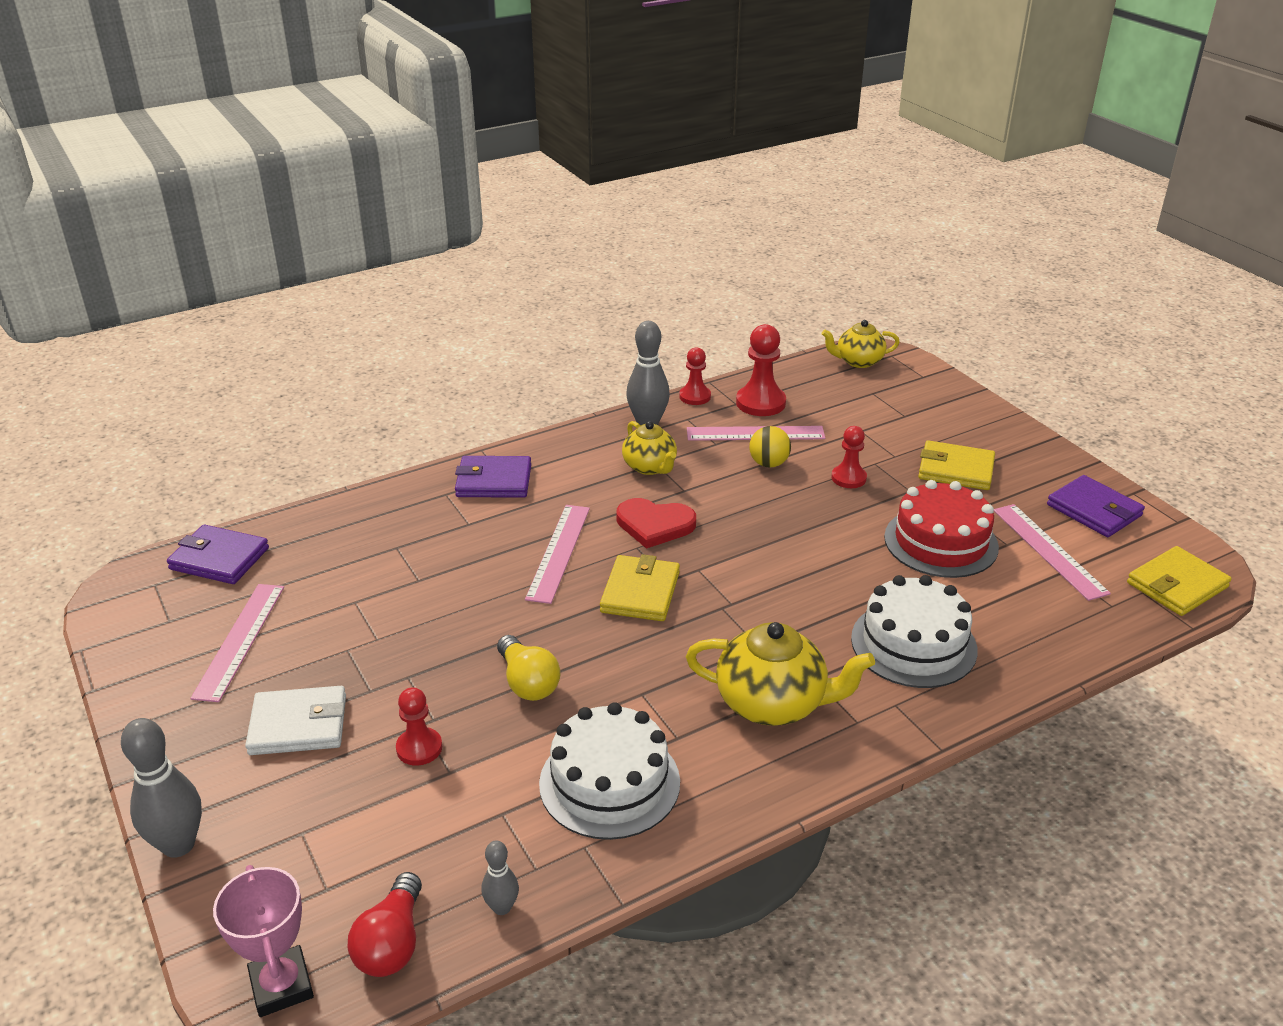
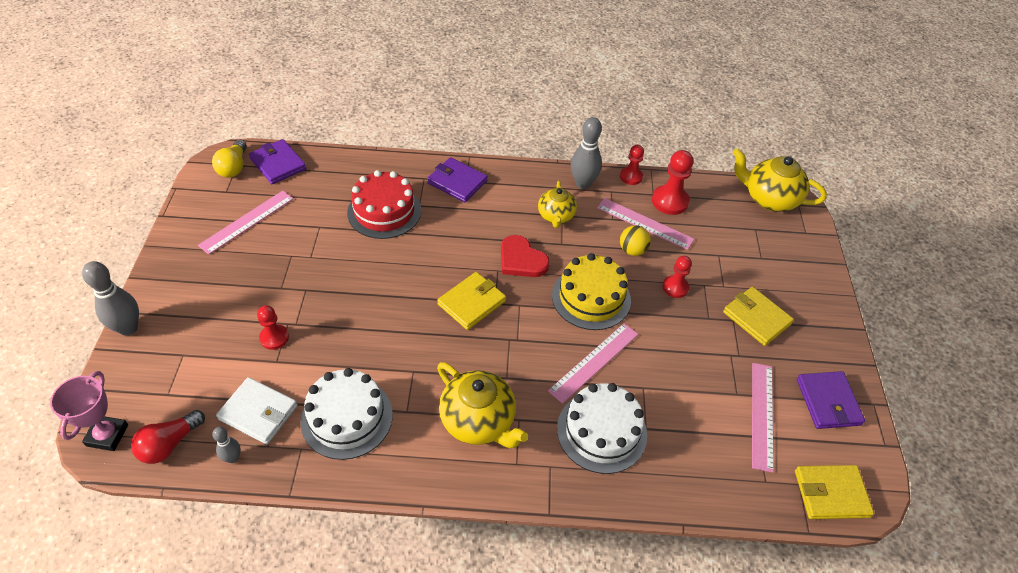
camera: 30 degrees right, 15 degrees up
(298, 725) = (232, 289): white wallet -> white wallet (258, 412)
(528, 682) = (360, 328): yellow light bulb -> yellow light bulb (234, 167)
(558, 552) = (450, 250): pink ruler -> pink ruler (594, 362)
(771, 526) = (591, 297): none -> yellow cake
(858, 361) = (769, 199): yellow teapot -> yellow teapot, size x1.57
(941, 542) = (691, 368): red cake -> red cake (384, 211)

